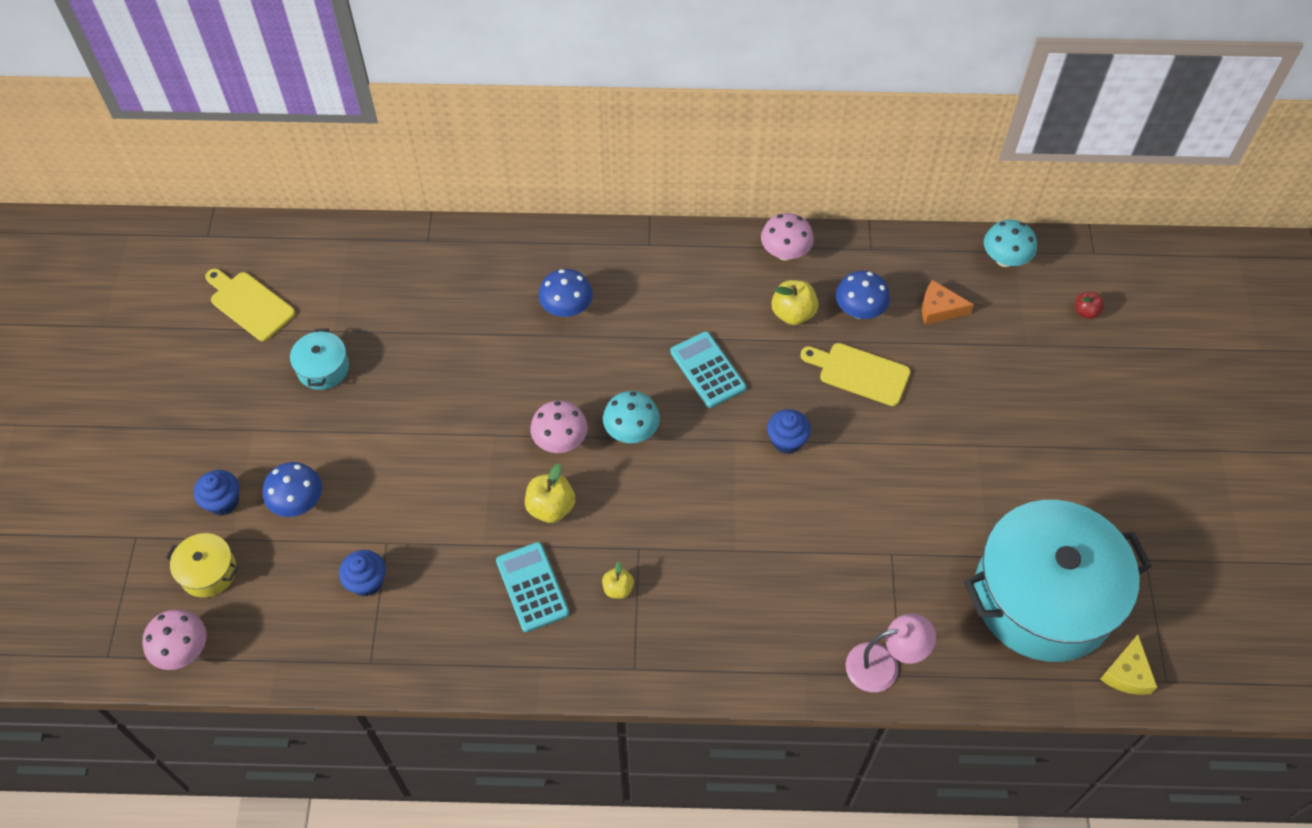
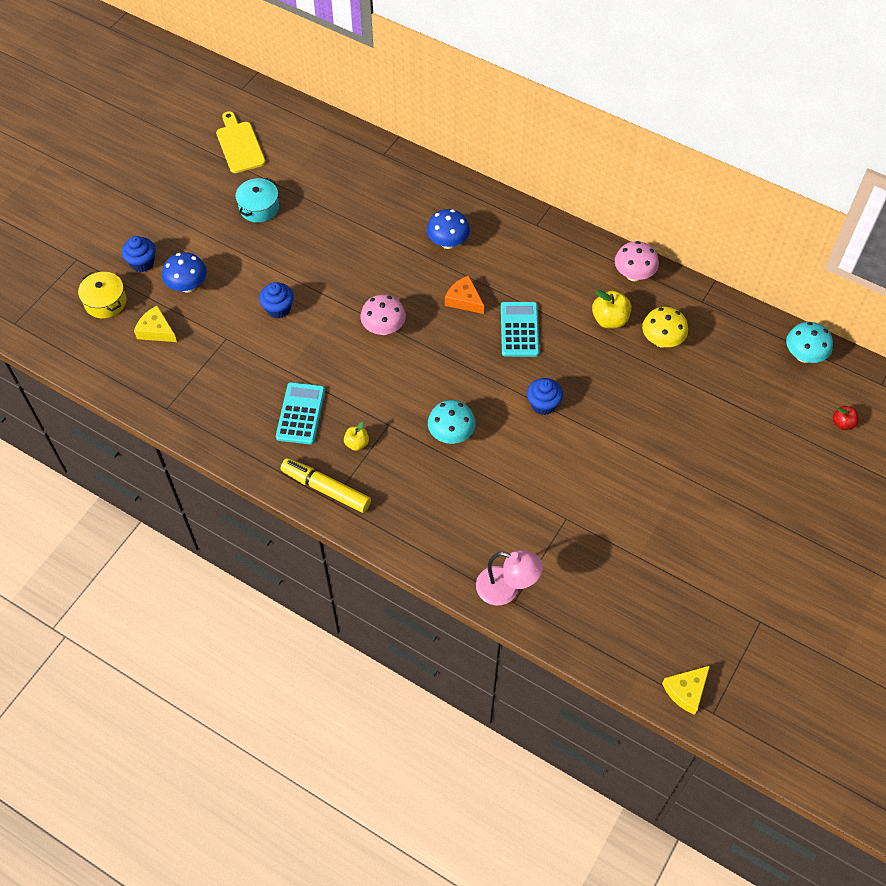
camera: 30 degrees right, 0 degrees up
(183, 650) = (60, 342): pink mushroom -> none
(295, 575) = (156, 330): none -> yellow cheese
(367, 582) = (197, 357): blue cupcake -> blue cupcake (278, 309)
(551, 507) = (348, 369): yellow apple -> none
(619, 659) = (326, 489): none -> yellow marker
(631, 431) = (437, 345): turquoise mushroom -> turquoise mushroom (451, 434)
(859, 310) = (661, 340): blue mushroom -> yellow mushroom
(860, 373) = (631, 384): yellow cutting board -> none
(939, 309) = (725, 367): orange cheese -> orange cheese (464, 300)
(1043, 597) = (659, 605): turquoise pot -> none

